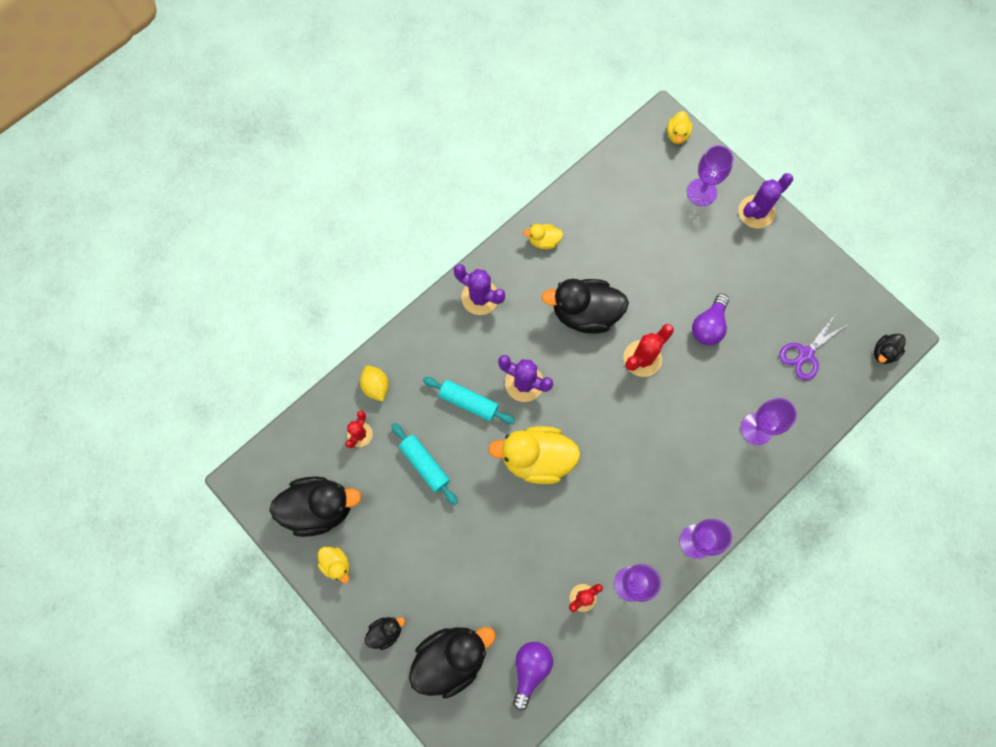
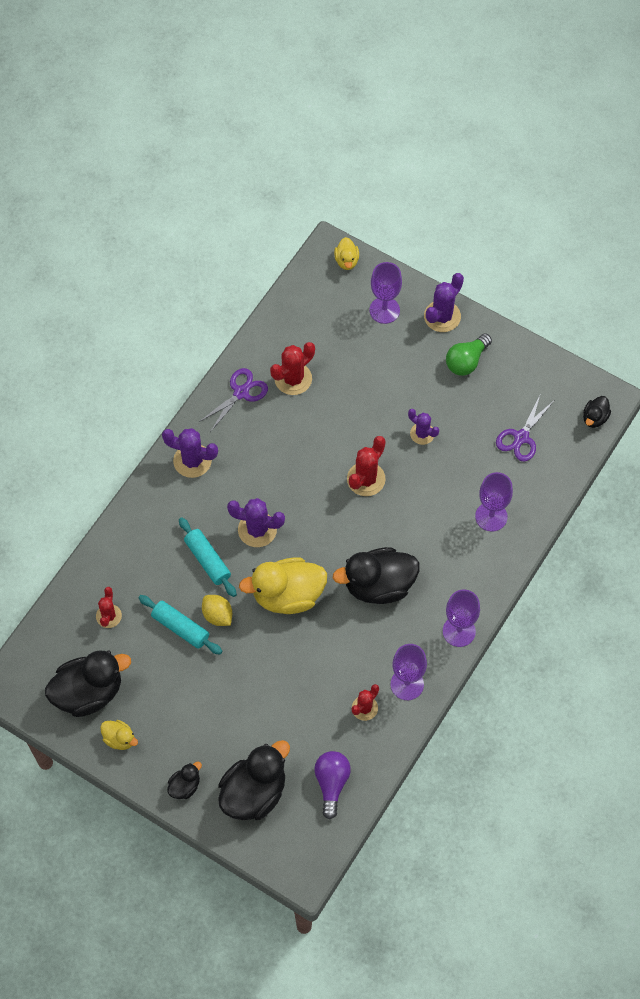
camera: 15 degrees left, 10 degrees down
(376, 386) = (112, 568): yellow lemon -> yellow lemon (217, 615)
(469, 402) = (208, 560): turquoise rolling pin -> turquoise rolling pin turned 45 degrees clockwise
(543, 241) = (241, 393): yellow duck -> purple scissors
(585, 313) = (299, 451): black duck -> black duck (379, 585)
(597, 239) = (293, 379): none -> red cactus
(708, 326) = (422, 434): purple light bulb -> purple cactus
(769, 263) = (466, 361): none -> green light bulb

